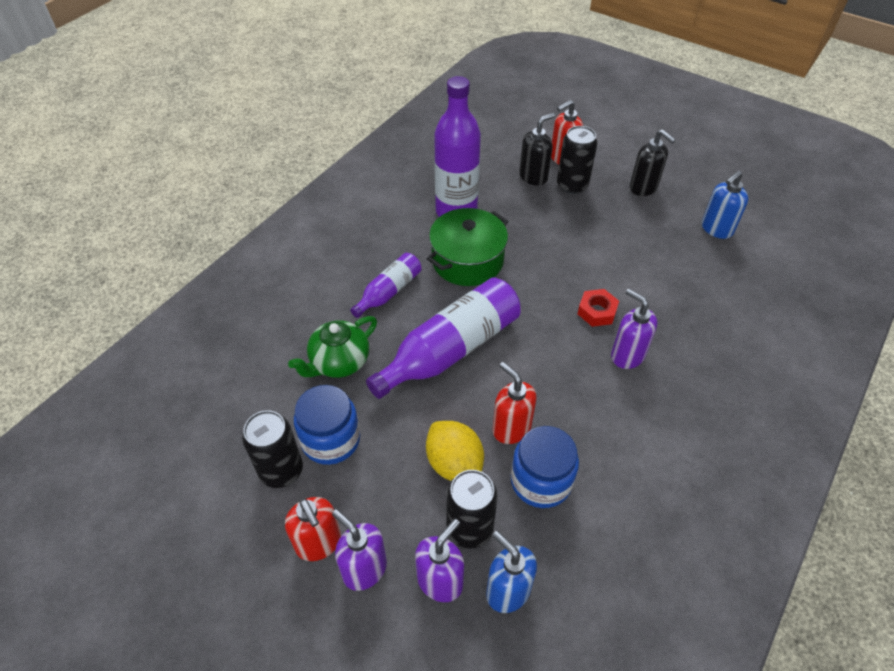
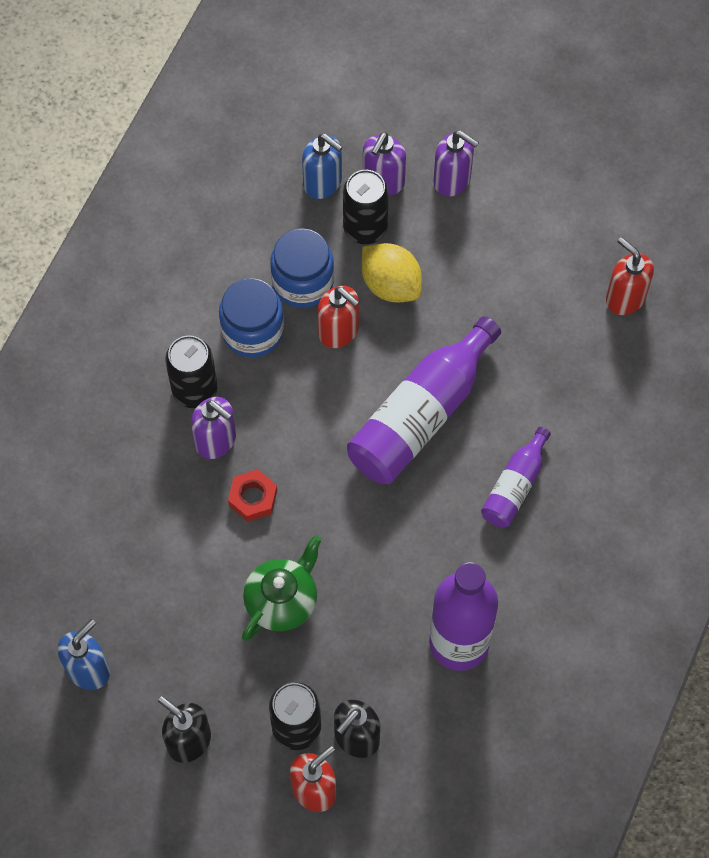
camera: 170 degrees right, 15 degrees up
(281, 470) = (560, 252): black can -> black can (194, 390)
(319, 543) = (500, 194): red soap dispenser -> red soap dispenser (625, 298)
(331, 440) = (522, 290): blue jar -> blue jar (252, 331)
(339, 362) = (543, 378): green teapot -> green teapot (282, 601)
(467, 260) = (426, 553): green pot -> none

